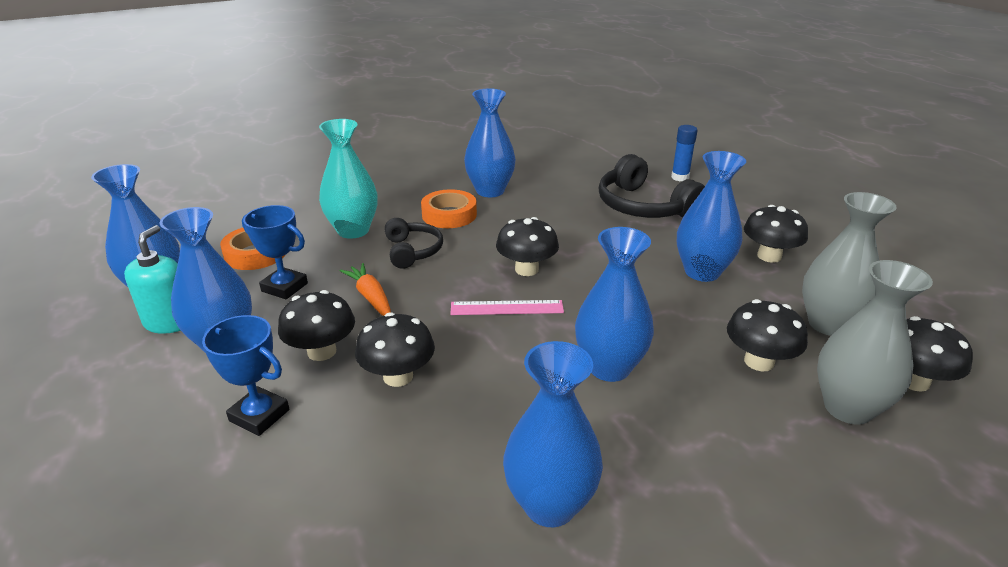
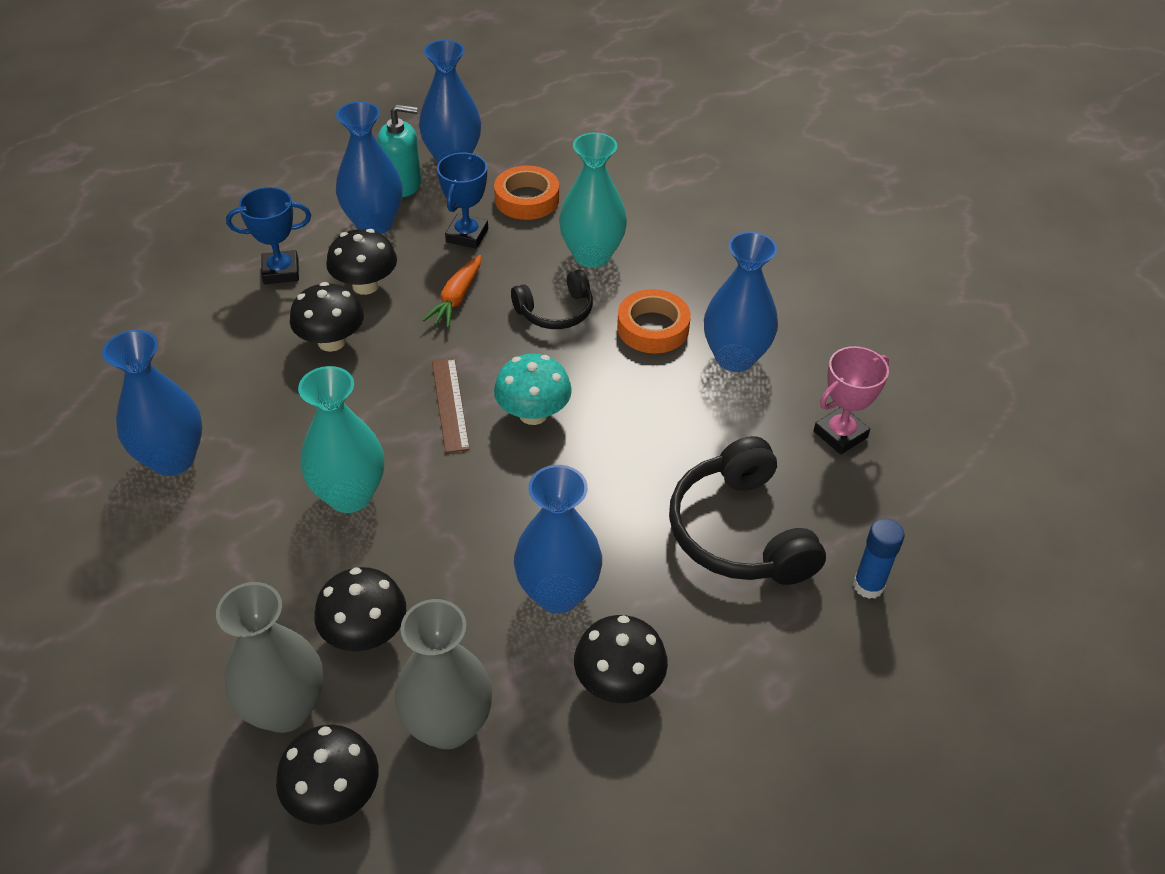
camera: 80 degrees right, 15 degrees up
(259, 415) = (281, 271): blue trophy -> blue trophy turned 60 degrees clockwise
(371, 297) = (457, 298): orange carrot -> orange carrot turned 150 degrees clockwise
(507, 308) = (450, 404): pink ruler -> brown ruler
(526, 269) = (533, 414): black mushroom -> turquoise mushroom
(565, 170) = (840, 434): none -> pink trophy
(609, 367) = (350, 495): blue vase -> turquoise vase
(643, 206) = (739, 532): black headphones -> black headphones turned 60 degrees counterclockwise

